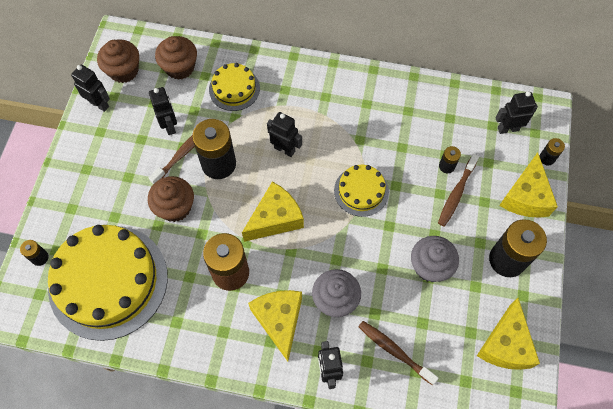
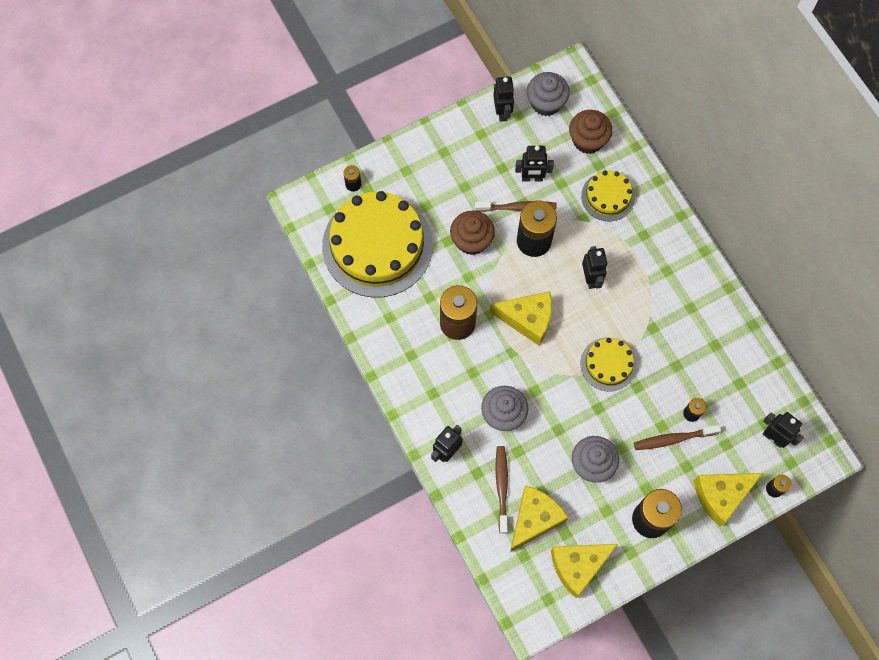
camera: 50 degrees right, 5 degrees up
(124, 71) = (546, 103): brown cupcake -> grey cupcake
(170, 126) = (532, 178): black robot -> black robot turned 60 degrees clockwise
(279, 320) = (453, 387): yellow cheese -> yellow cheese (534, 519)

